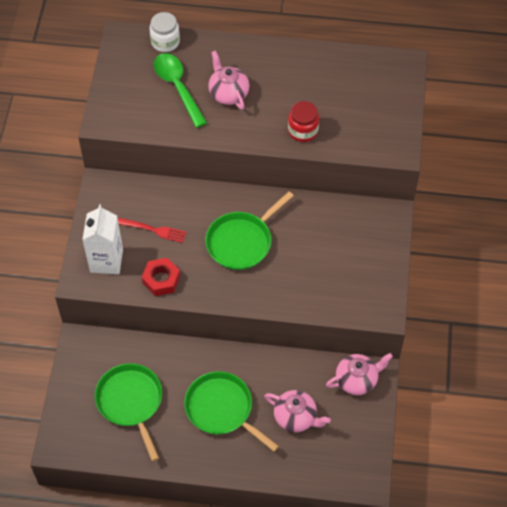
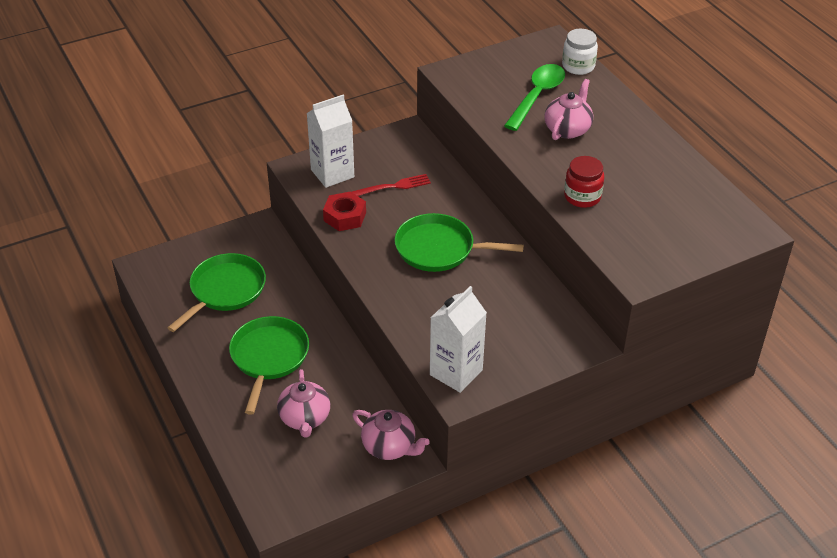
camera: 55 degrees right, 15 degrees down
(154, 230) = (394, 186): red fork -> red fork turned 90 degrees counterclockwise
(363, 302) = (456, 372): none -> white carton

